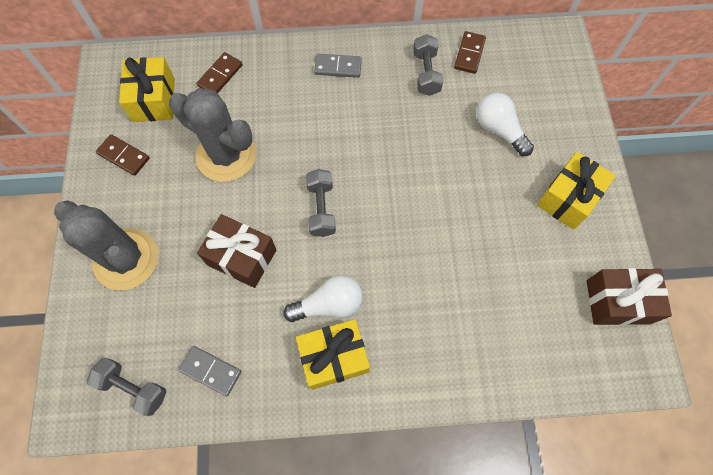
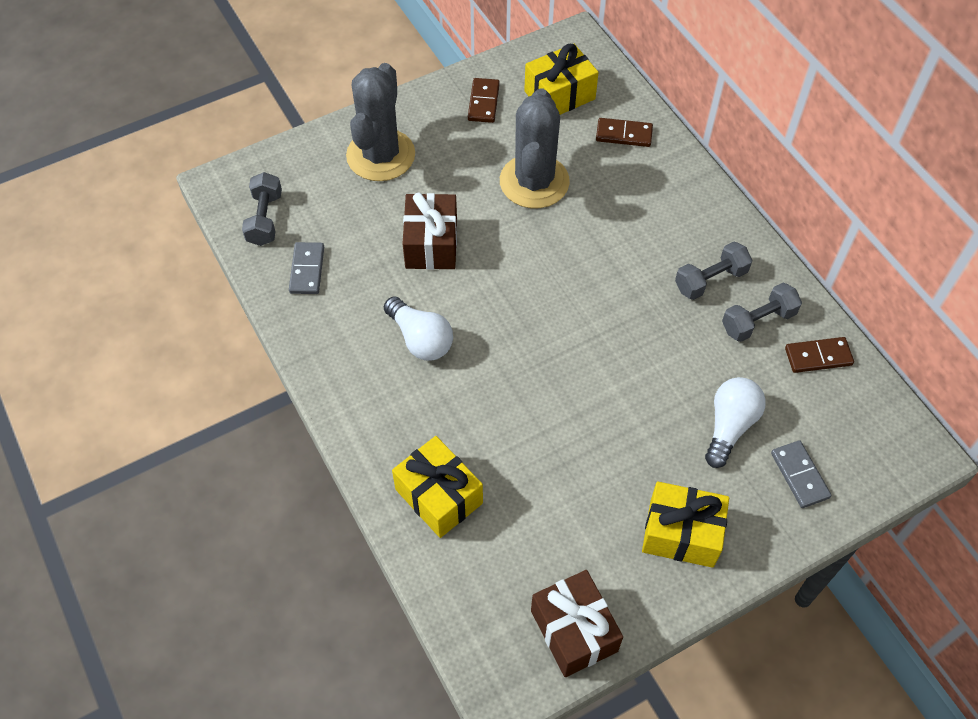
camera: 65 degrees right, 10 degrees down
(321, 209) = (522, 289): grey dumbbell -> grey dumbbell (710, 280)
(334, 357) = (367, 366): yellow gift -> yellow gift (439, 496)
(338, 67) = (706, 232): grey domino -> grey domino (799, 475)

